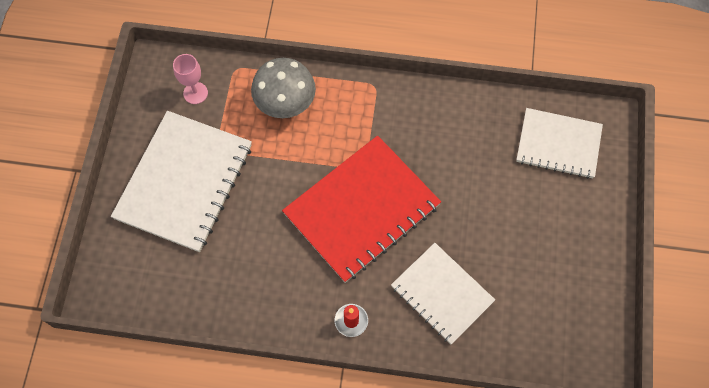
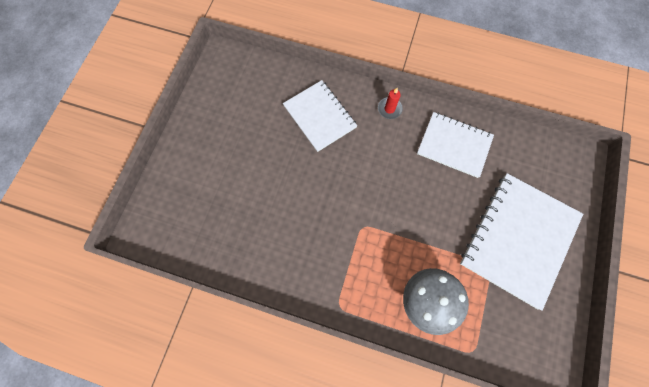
camera: 170 degrees left, 5 degrees up
(195, 93) = (512, 330): pink goblet -> none
(362, 209) = (369, 189): red notebook -> none
(558, 144) = (191, 218): white notebook -> white notebook (454, 145)

